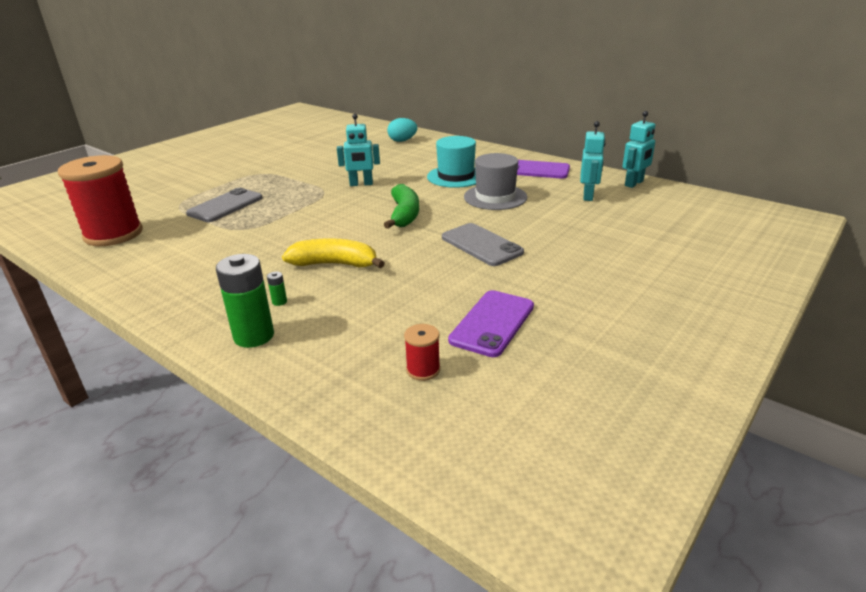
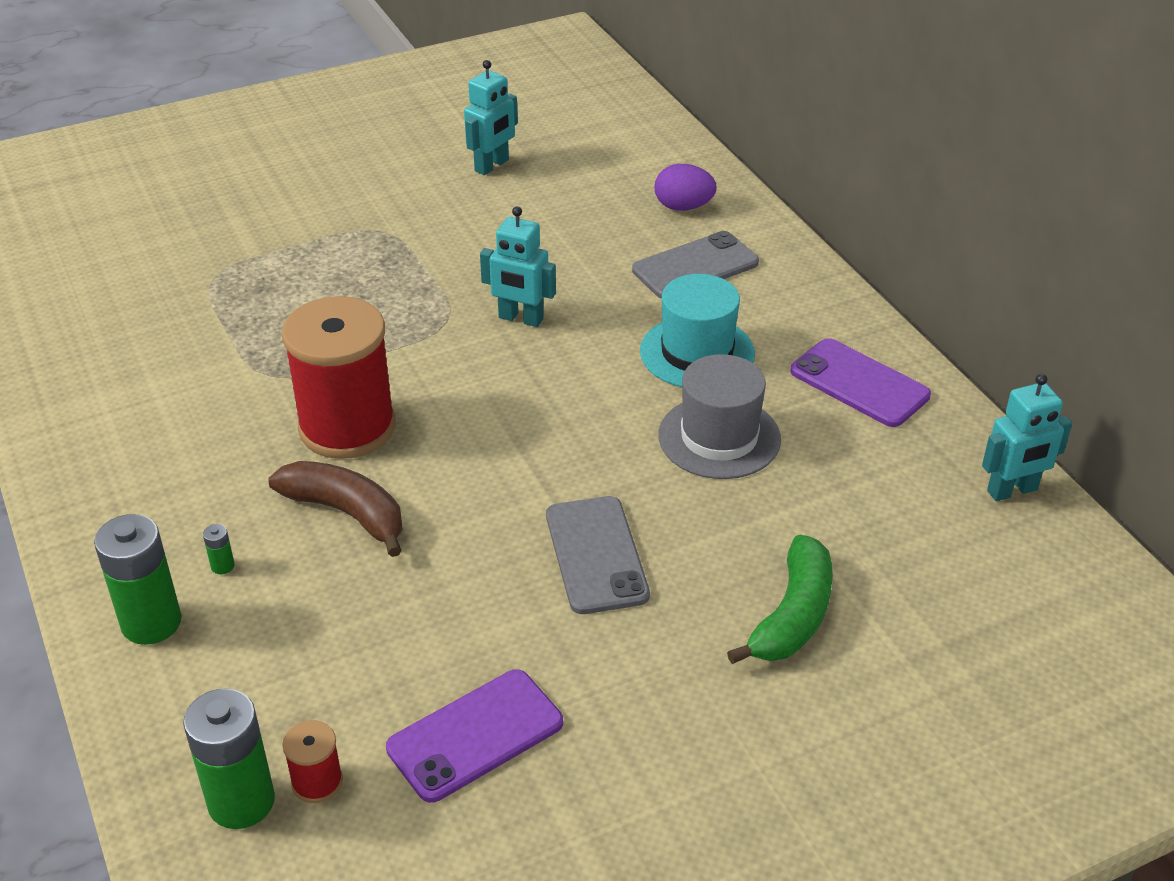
camera: 25 degrees right, 10 degrees up
(113, 234) = (91, 322): red spool -> red spool (347, 427)
(225, 206) = (278, 305): grey phone -> grey phone (695, 267)
(335, 264) = (347, 513): yellow banana -> brown banana
(384, 394) = (241, 801): none -> green battery
(402, 141) = (683, 207): turquoise egg -> purple egg
(404, 215) = (532, 430): green banana -> green banana (792, 616)
(588, 196) = (889, 495): turquoise robot -> turquoise robot (492, 166)

